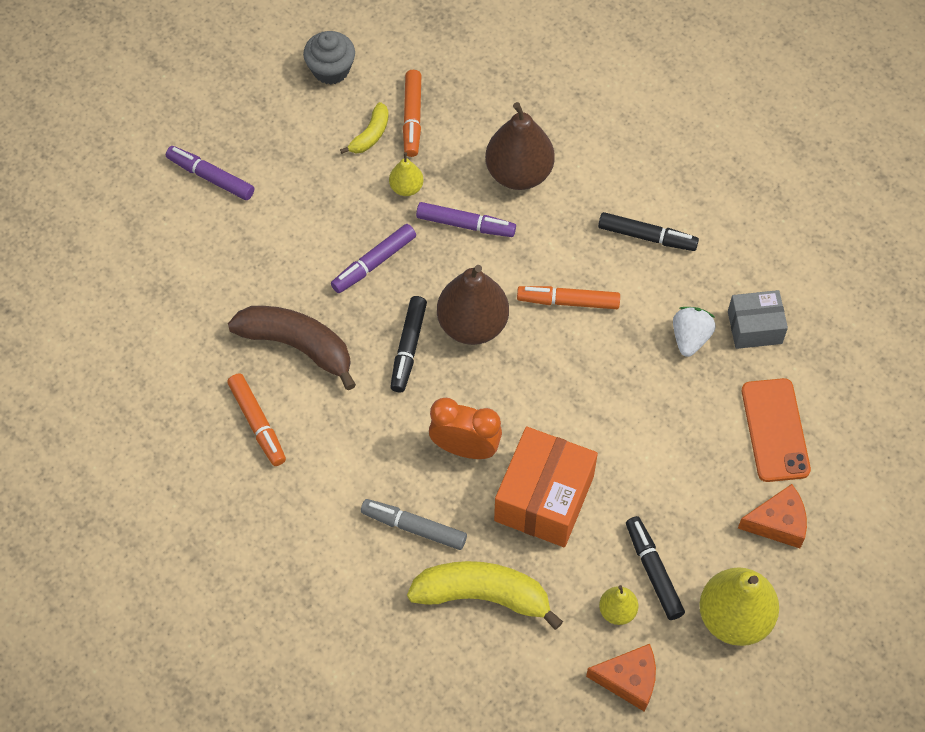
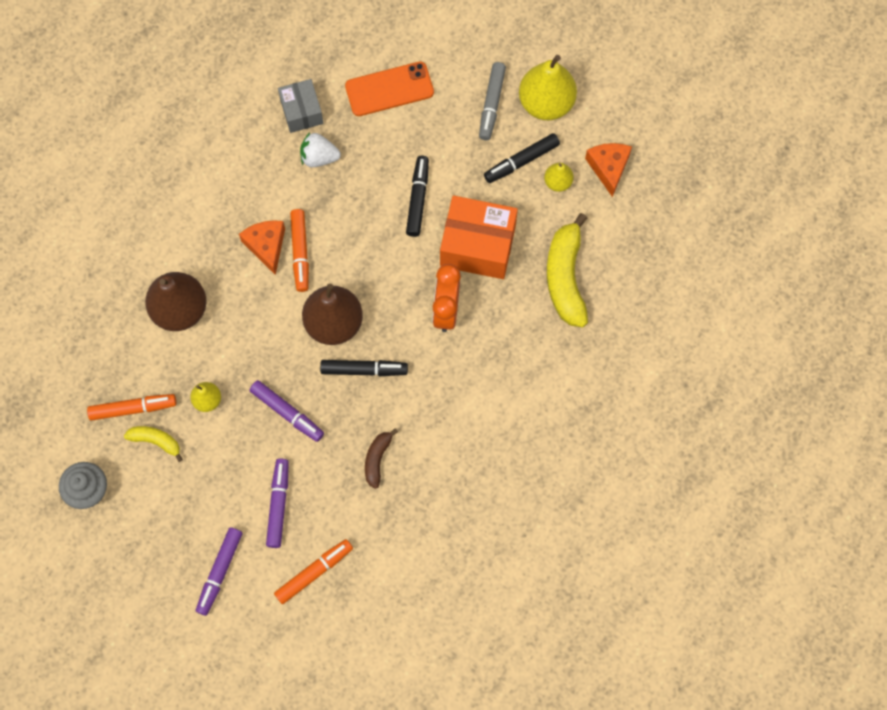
camera: 100 degrees left, 10 degrees up
(257, 423) = (454, 476): orange marker -> orange marker (314, 572)
(298, 346) = (377, 459): brown banana -> brown banana, size x0.52
(414, 527) = (520, 337): grey marker -> grey marker (491, 104)
(465, 225) = (238, 345): purple marker -> purple marker (278, 504)
(647, 237) = (229, 200): black marker -> black marker (418, 199)
(778, 523) = (466, 81): orange cheese -> orange cheese (266, 246)

